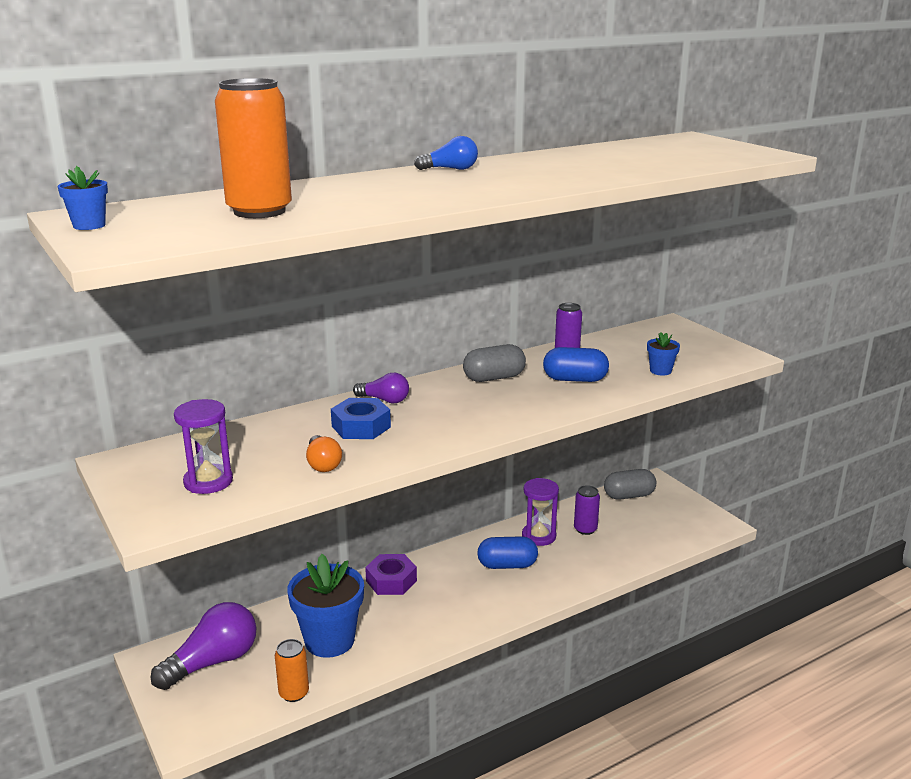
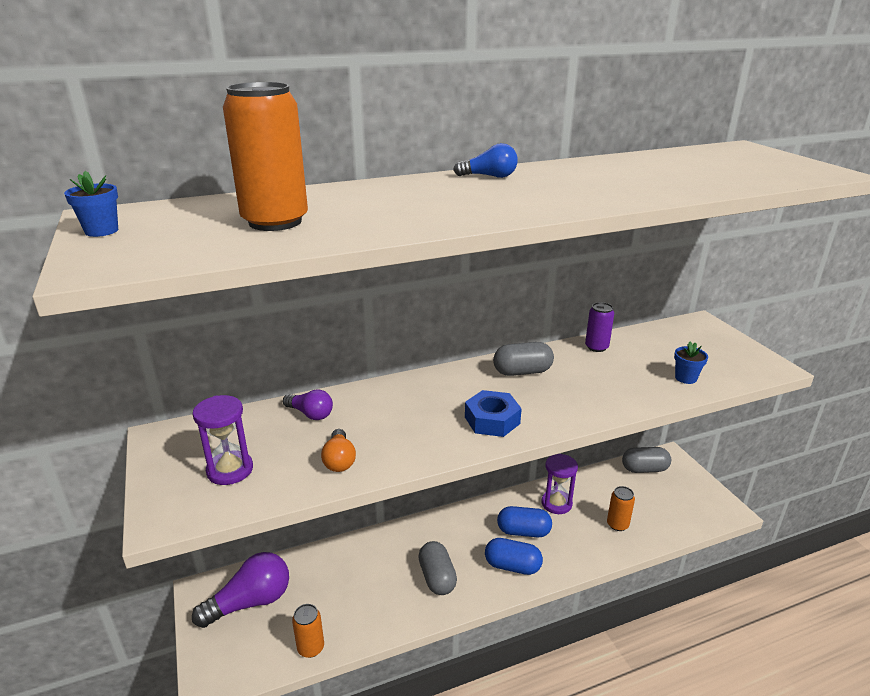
camera: 10 degrees right, 5 degrees up
(329, 640) = (353, 593): blue flower pot -> none
(361, 427) = (386, 418): blue nut -> blue nut (492, 420)
(384, 400) = (415, 388): purple light bulb -> purple light bulb (310, 414)
(391, 581) = (418, 535): purple nut -> none
(420, 616) = (437, 577): none -> grey capsule
(575, 379) = (599, 381): blue capsule -> blue capsule (512, 566)
(585, 529) = (600, 501): purple can -> none
(607, 548) = (617, 524): none -> orange can

